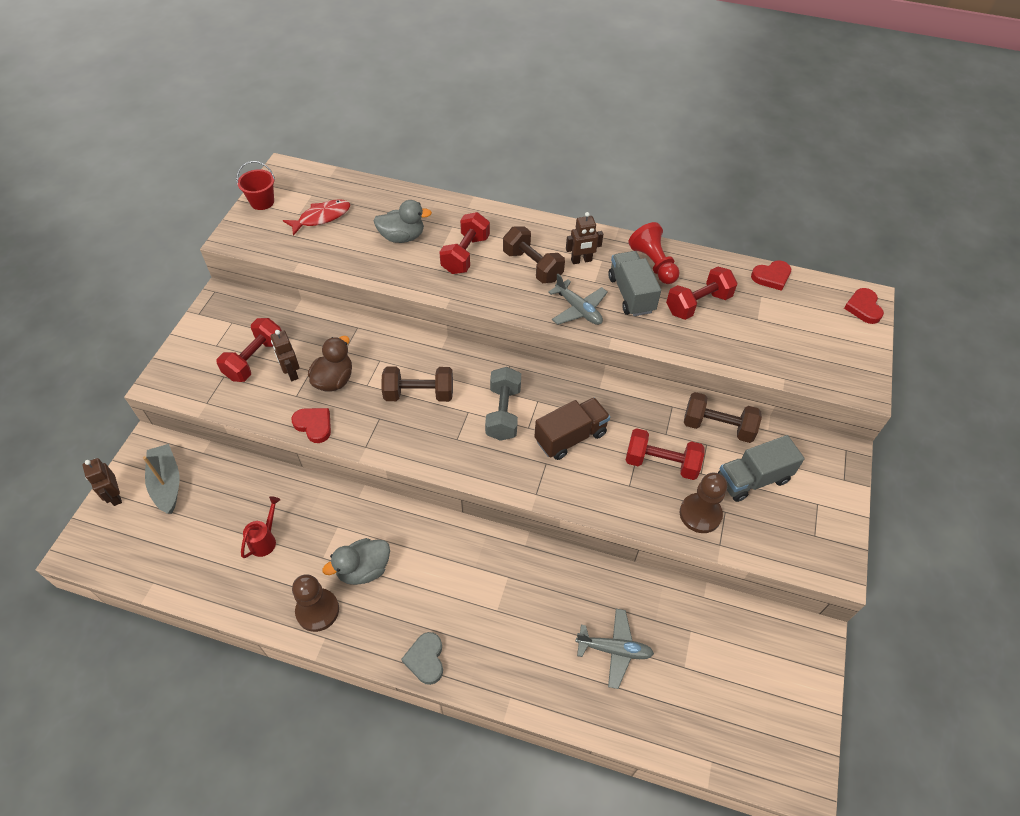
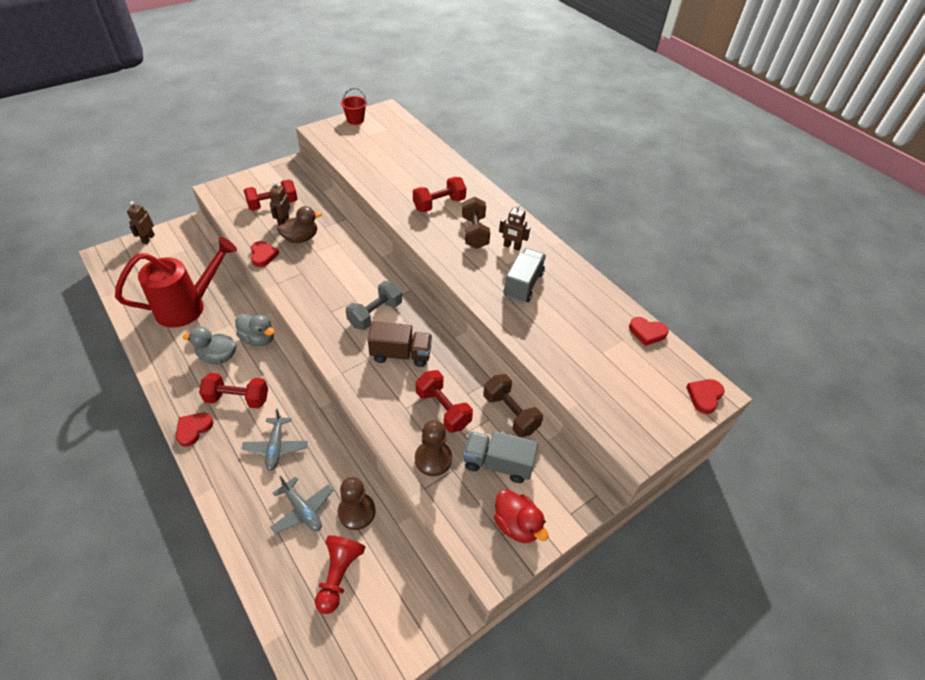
camera: 35 degrees right, 5 degrees down
(167, 483) = (177, 248): grey boat -> none
(265, 539) = (189, 306): red watering can -> red watering can, size x2.45
(317, 610) = (171, 361): brown pawn -> brown pawn (356, 512)
(321, 217) = (378, 143): red fish -> none
(402, 237) = (412, 176): grey duck -> grey duck (258, 339)
(419, 394) = (338, 273): brown dumbbell -> none
(425, 659) = (193, 429): grey heart -> red heart
(578, 309) = (475, 273): grey plane -> grey plane (276, 447)
(653, 264) = (562, 275): red pawn -> red pawn (339, 575)
(698, 304) = (566, 317): red dumbbell -> red dumbbell (237, 399)
(817, 519) = (516, 525): none -> red duck

